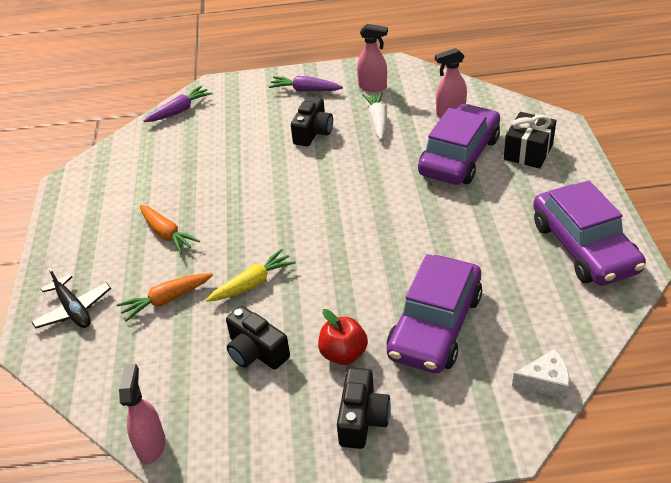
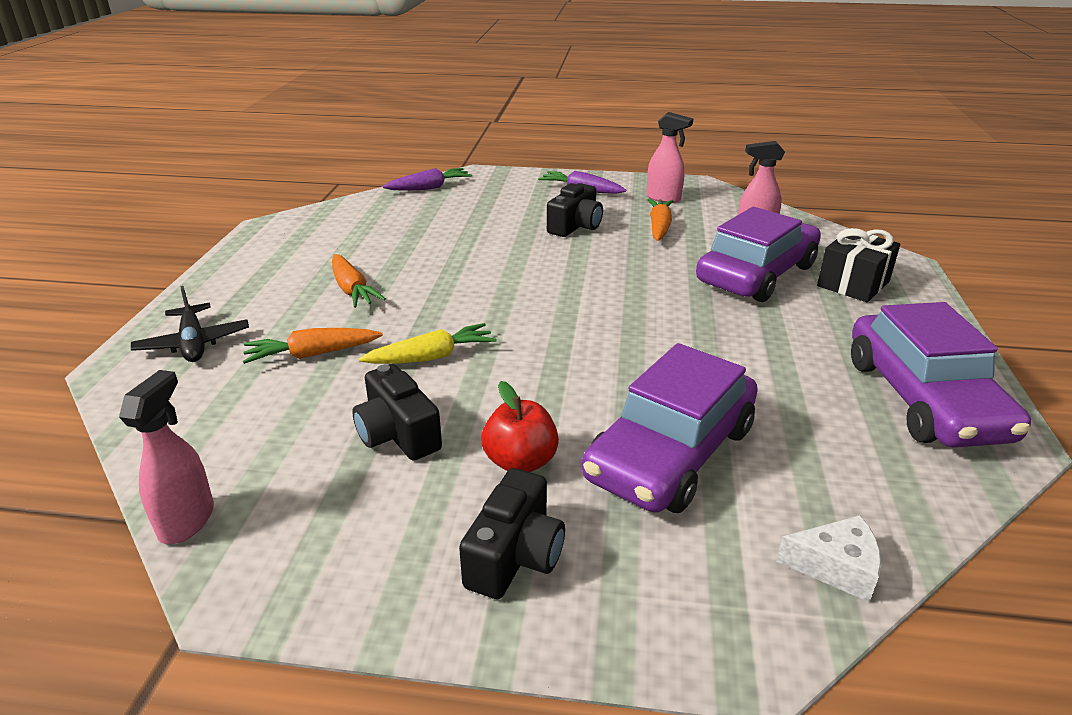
camera: 10 degrees right, 10 degrees down
(377, 120) = (659, 227): white carrot -> orange carrot

